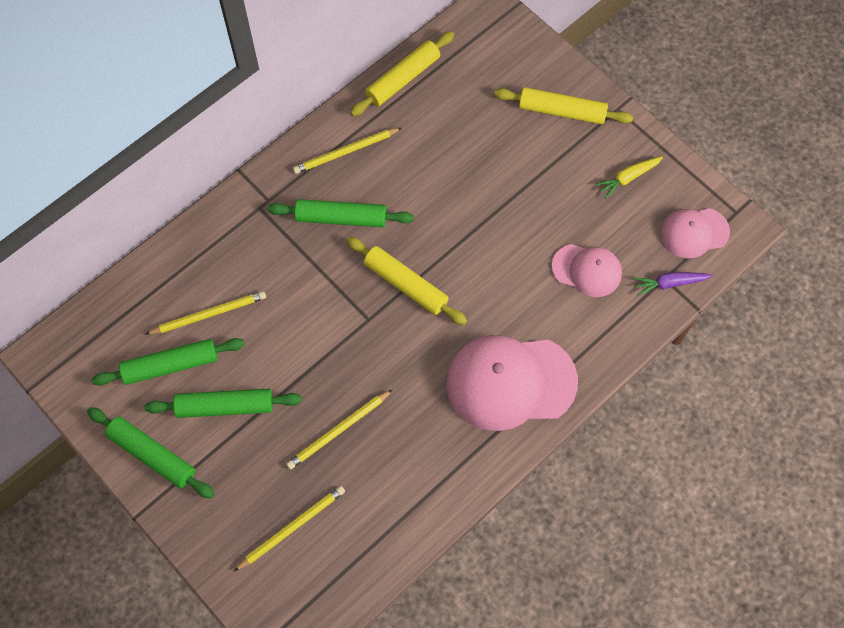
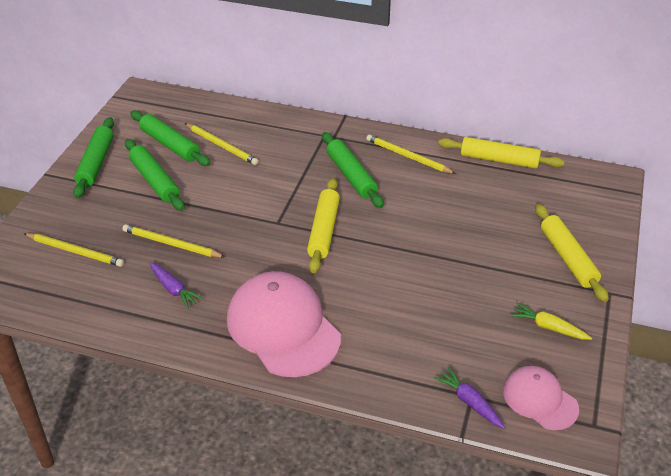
camera: 60 degrees right, 25 degrees down
(405, 455) = (173, 289): none -> purple carrot
(587, 270) = (431, 336): pink cap -> none

